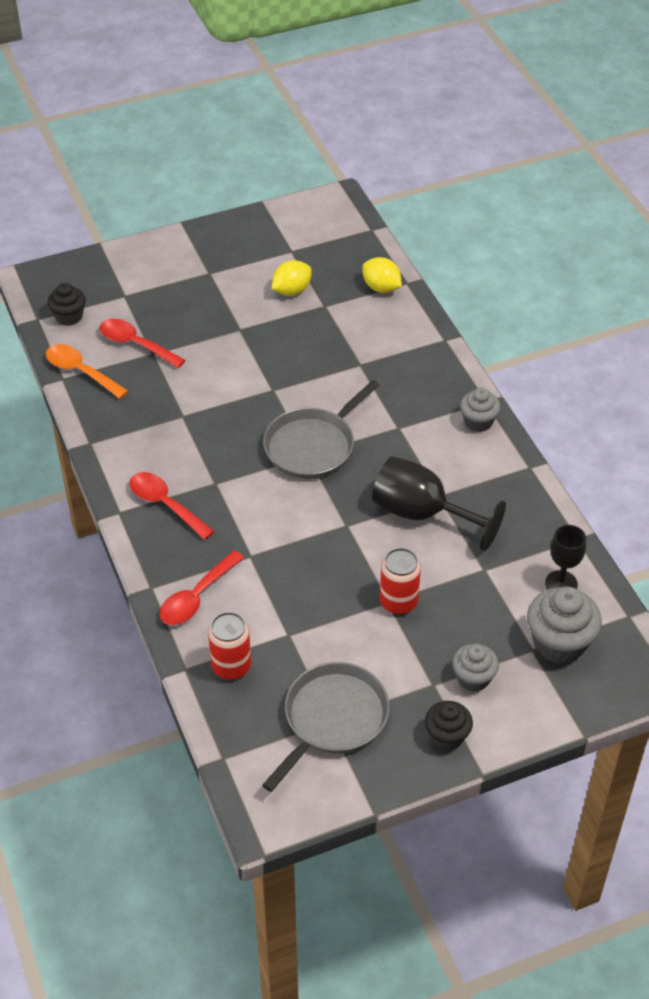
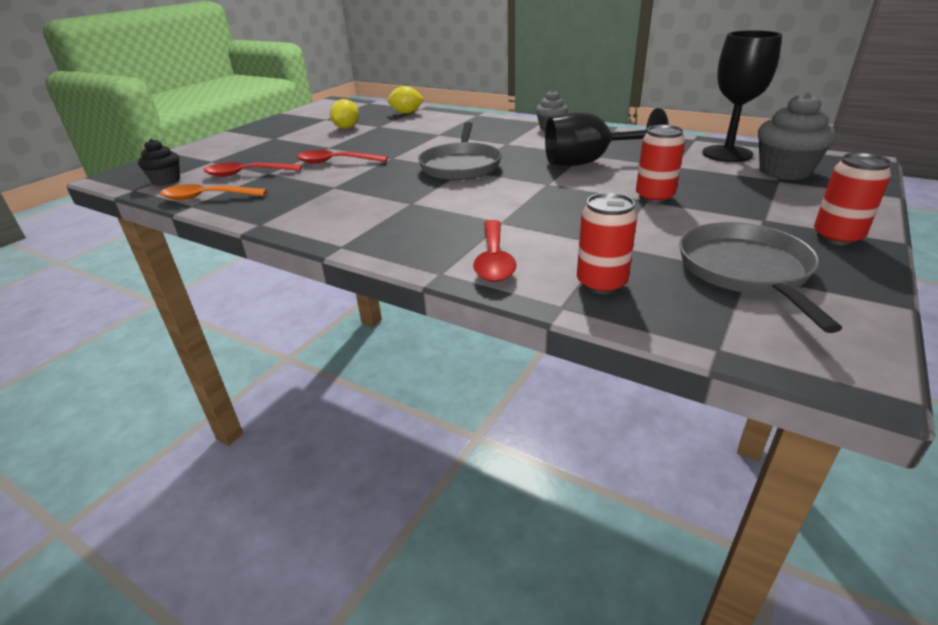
camera: 35 degrees left, 15 degrees down
(165, 505) = (382, 227): red spoon -> red spoon (335, 162)
(447, 736) = (837, 237): black cupcake -> red can
(473, 678) = (780, 205): grey cupcake -> none
(561, 583) = (727, 154): black goblet -> black goblet, size x1.70

